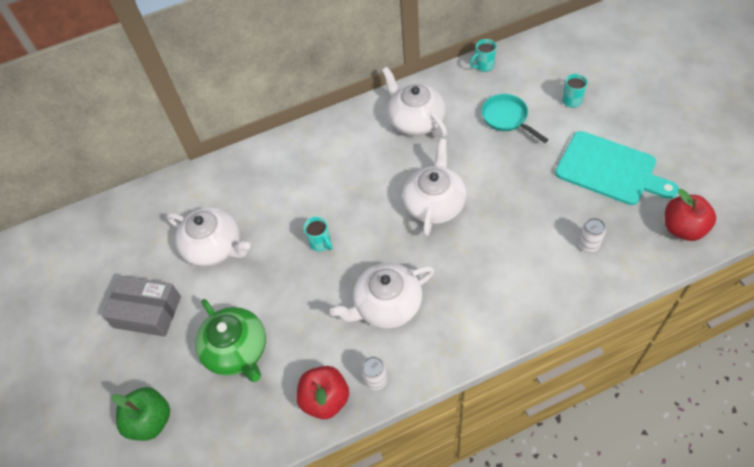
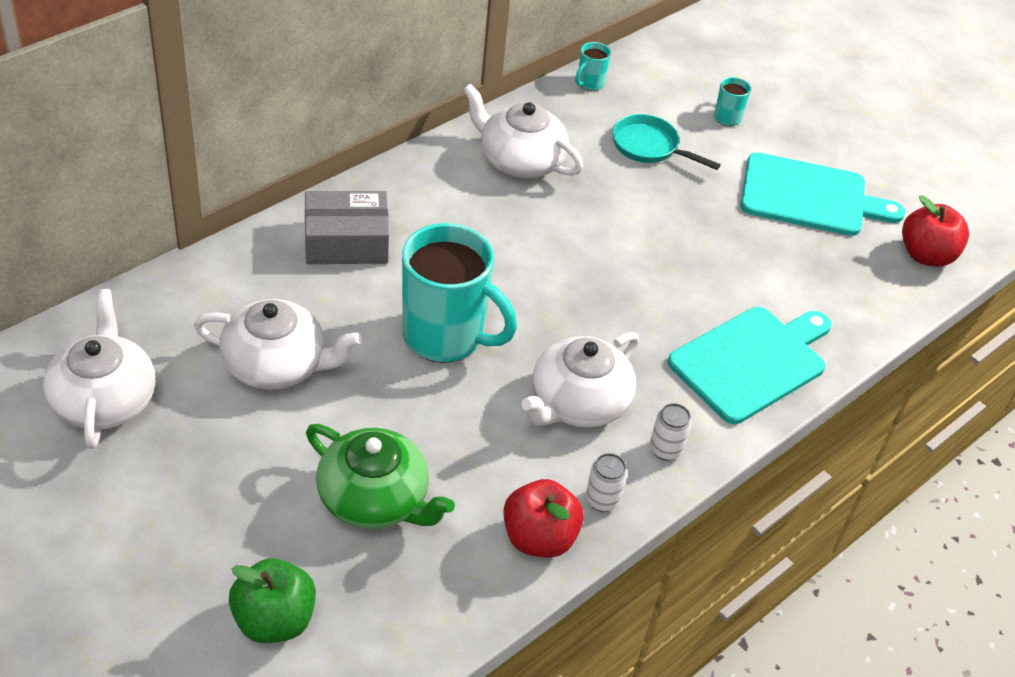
camera: 30 degrees left, 10 degrees down
(147, 312) = (201, 471): grey box -> grey box (346, 241)
(320, 243) = (445, 337): turquoise mug -> turquoise mug, size x2.39
(434, 203) = (592, 264): white teapot -> white teapot (104, 399)
(517, 294) = (751, 362): none -> turquoise cutting board
(588, 244) = (819, 289): white can -> white can (665, 449)

